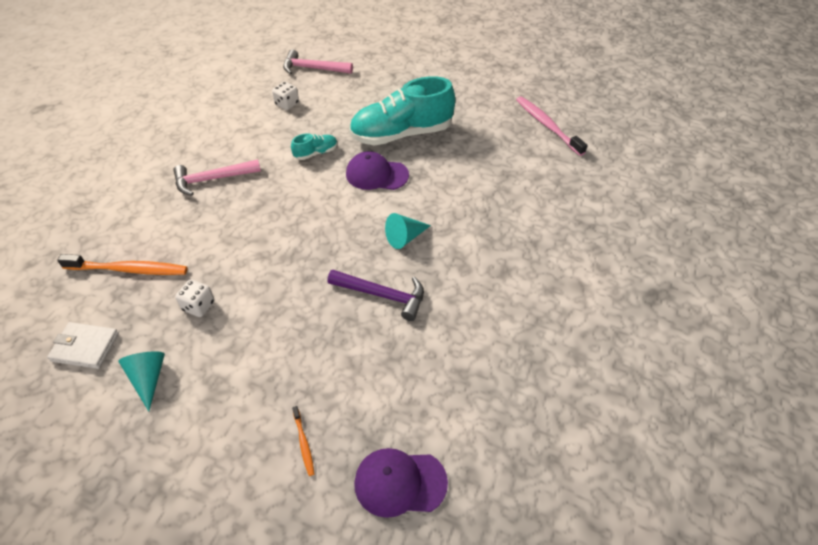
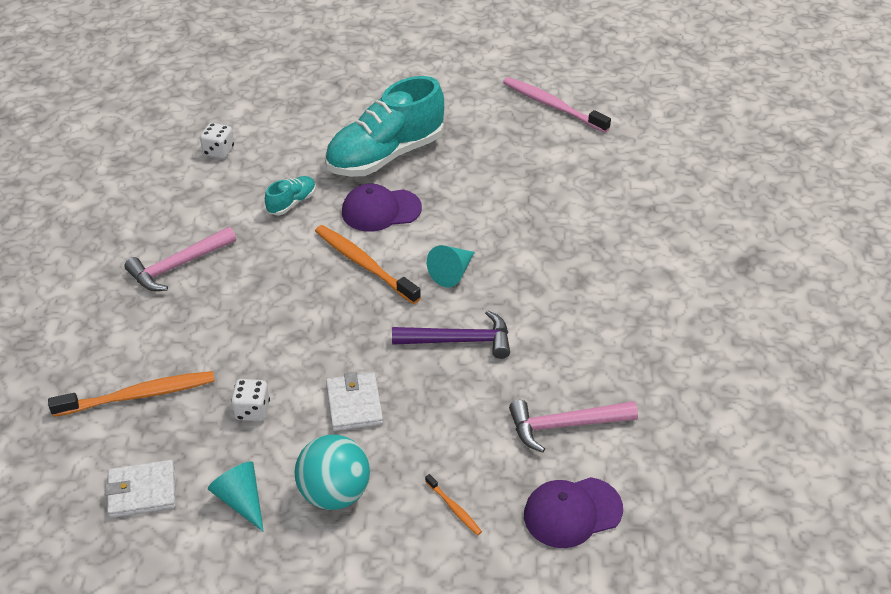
camera: 20 degrees left, 5 degrees down
(219, 396) = (334, 493): none -> turquoise ball
(275, 324) = (354, 404): none -> white wallet
(313, 69) = (226, 97): pink hammer -> pink hammer (565, 425)
(342, 213) = (364, 264): none -> orange toothbrush

